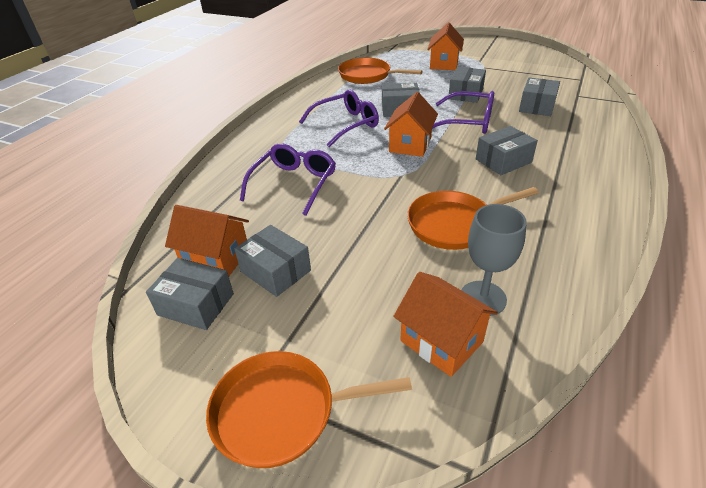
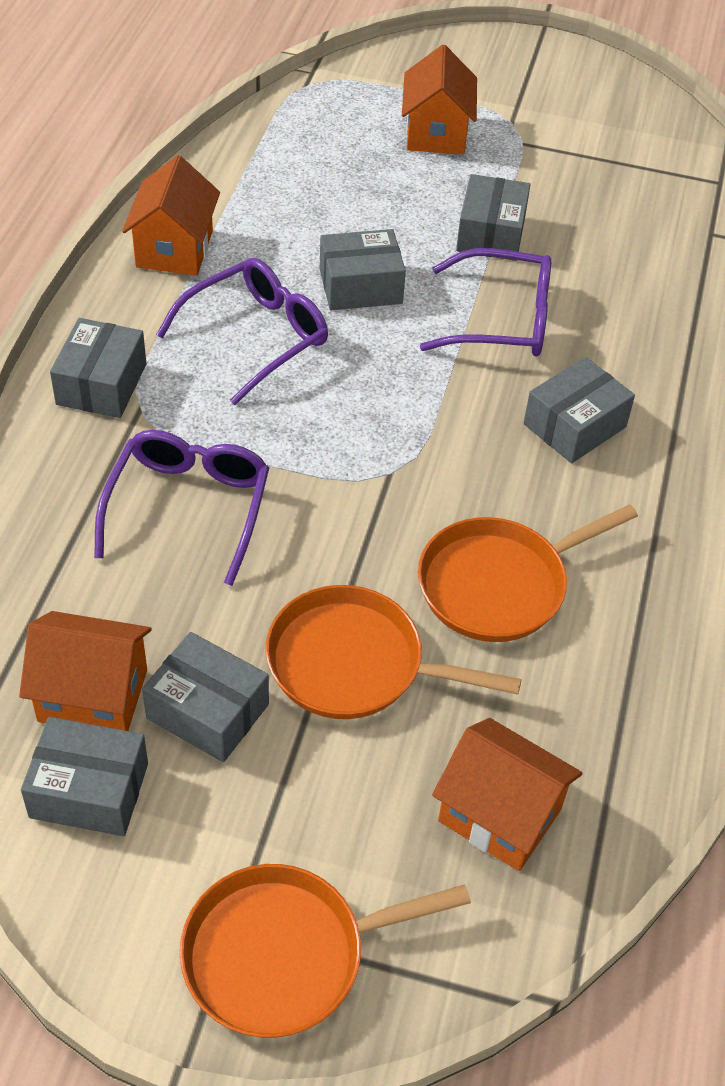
camera: 15 degrees left, 10 degrees up
(367, 75) = (273, 176): orange pan -> orange pan (353, 663)
(410, 145) = (396, 390): orange house -> orange house (174, 249)
(483, 298) = (556, 732): grey goblet -> none
(537, 106) = (633, 269): grey box -> grey box (101, 384)

